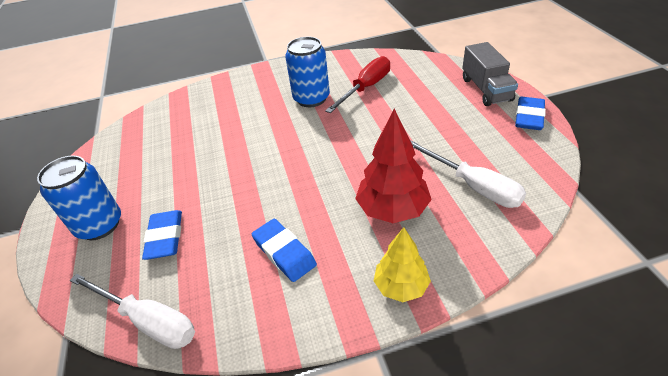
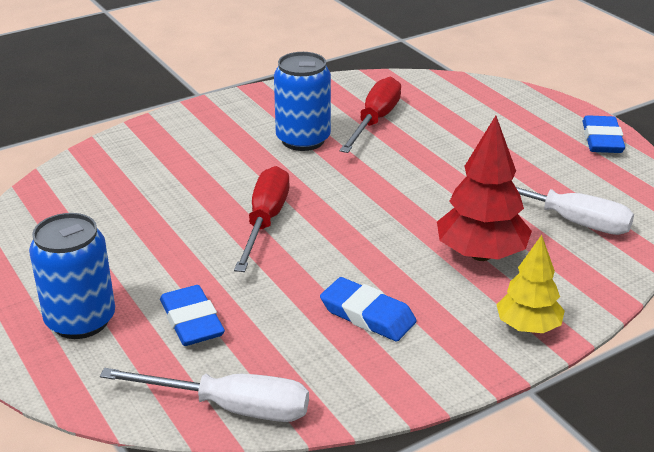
camera: 20 degrees left, 10 degrees down
(255, 160) = (265, 221): none -> red screwdriver
(486, 89) = (536, 112): grey truck -> none

